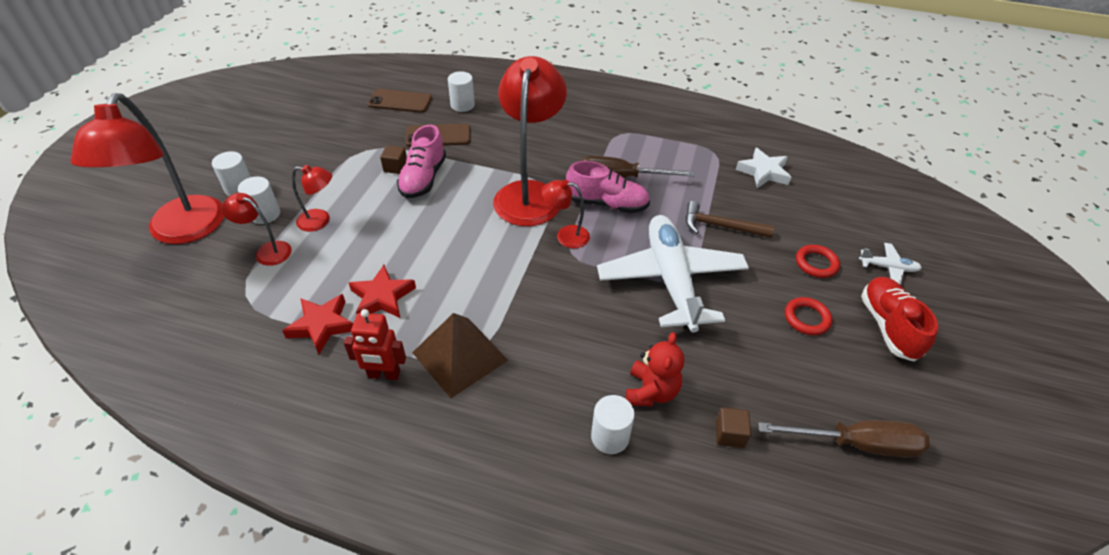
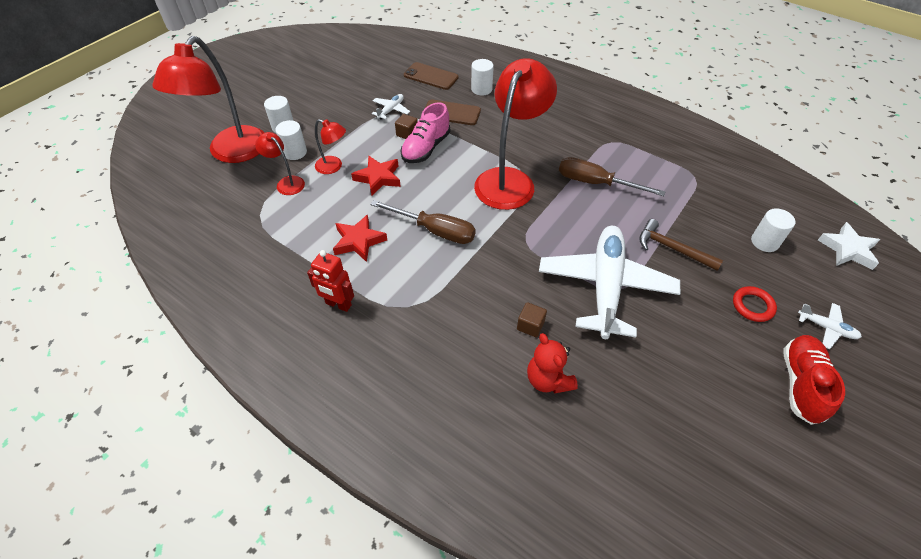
camera: 20 degrees right, 5 degrees up
(322, 326) = (306, 253): red star -> red star (378, 178)
(367, 145) = (391, 110): none -> white plane
(460, 356) = (401, 305): brown pyramid -> none
(565, 236) = (526, 224): red lamp -> none
(607, 204) = (574, 204): pink shoe -> none
(610, 437) = (498, 408): white cylinder -> white cylinder (764, 242)
(651, 391) = (548, 380): red teddy bear -> red teddy bear turned 120 degrees clockwise
(729, 434) = (603, 437): brown cube -> brown cube (530, 325)
(763, 172) = (736, 206): white star -> white star (848, 249)
(806, 318) = (720, 355): red ring -> none
(856, 444) = (720, 482): brown screwdriver -> brown screwdriver (435, 230)

